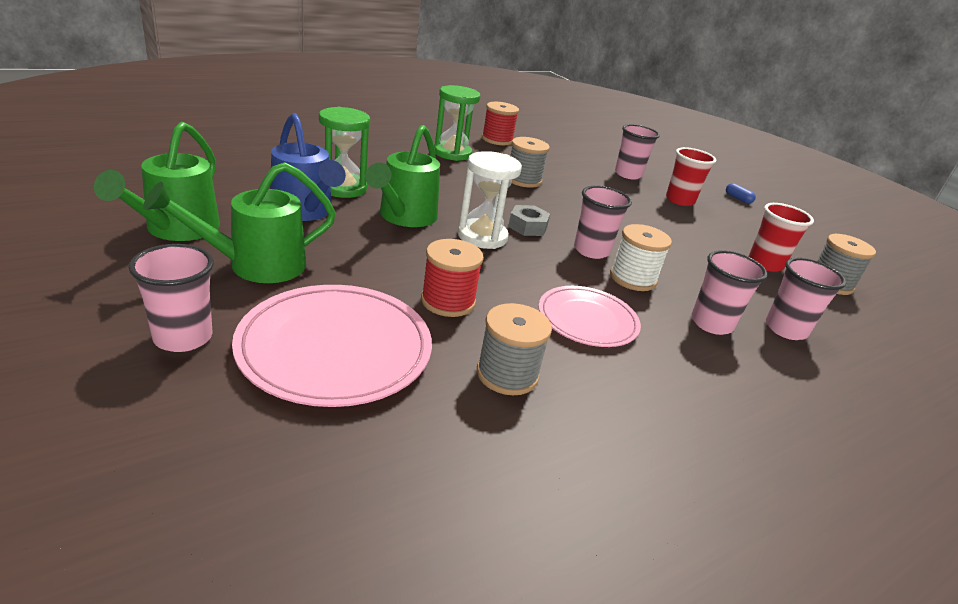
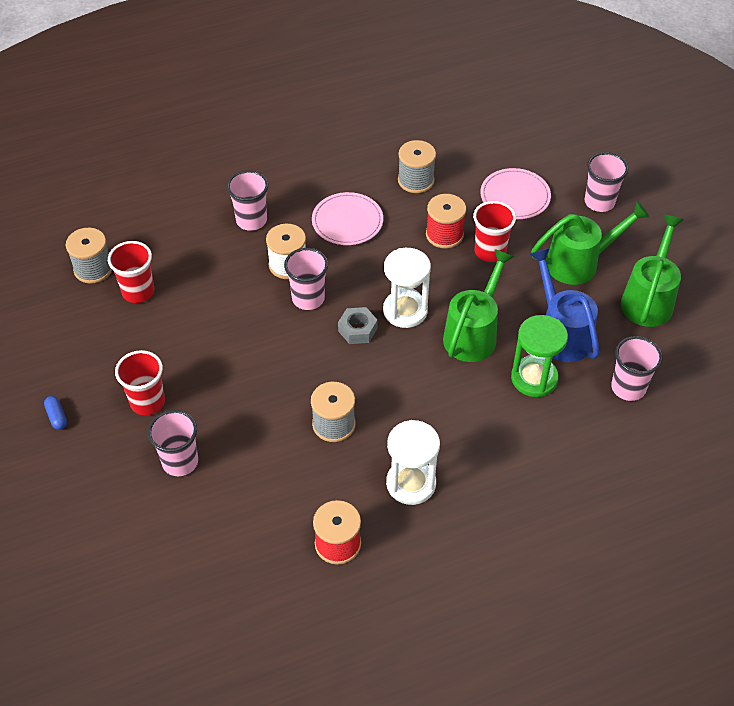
camera: 165 degrees left, 20 degrees up
(335, 348) = (515, 196): pink plate -> pink plate, size x0.63
(382, 281) = (490, 251): none -> red cup
(452, 153) = (411, 483): green hourglass -> white hourglass
(785, 329) = (193, 217): pink cup -> pink cup (628, 388)

